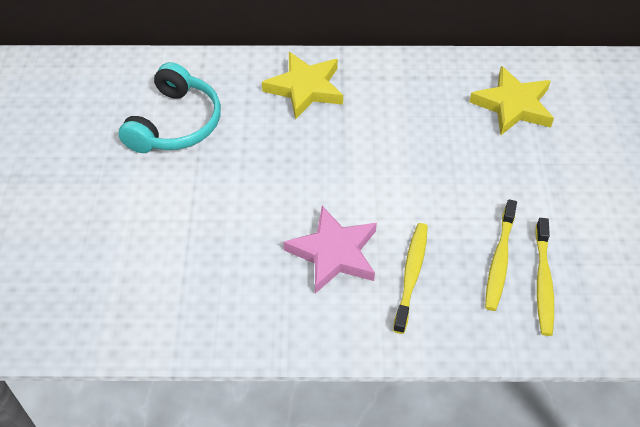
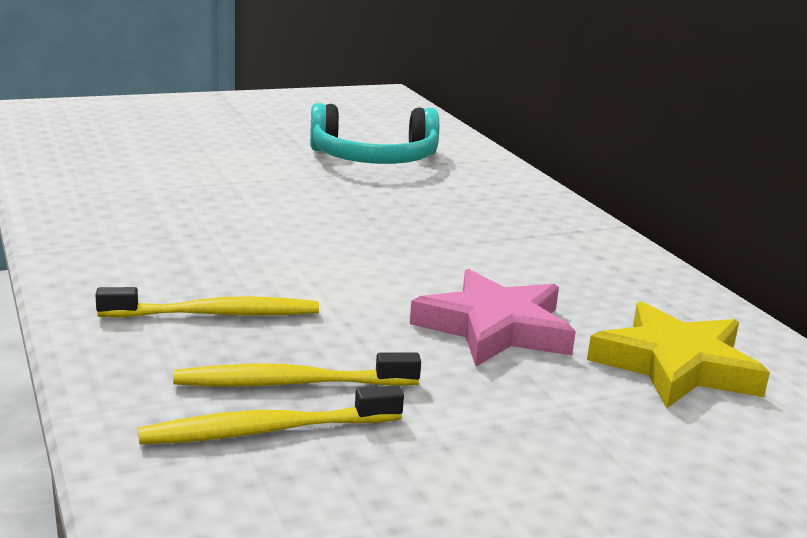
camera: 65 degrees right, 30 degrees down
(305, 88) = (513, 213): yellow star -> none
(334, 253) = (225, 260): pink star -> pink star (494, 328)

